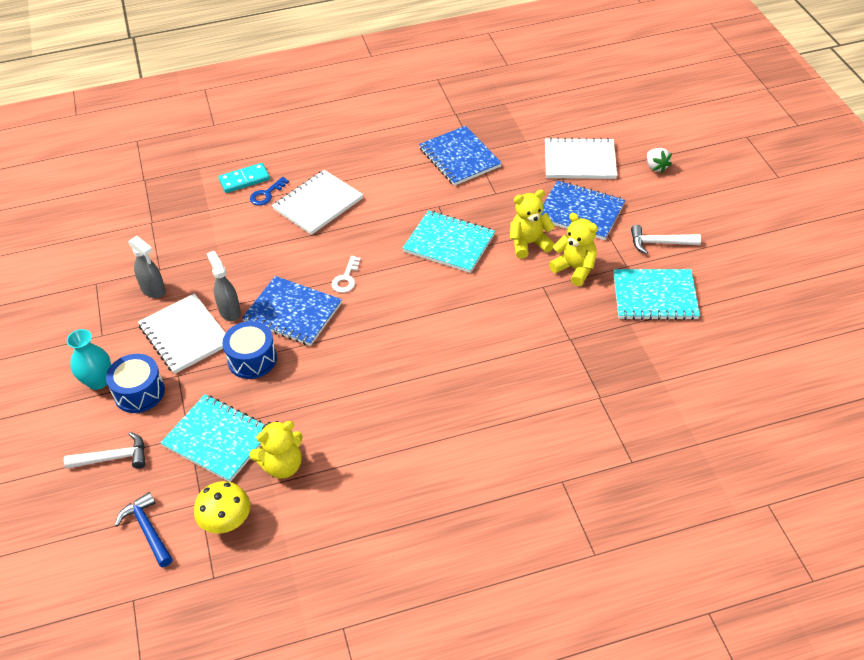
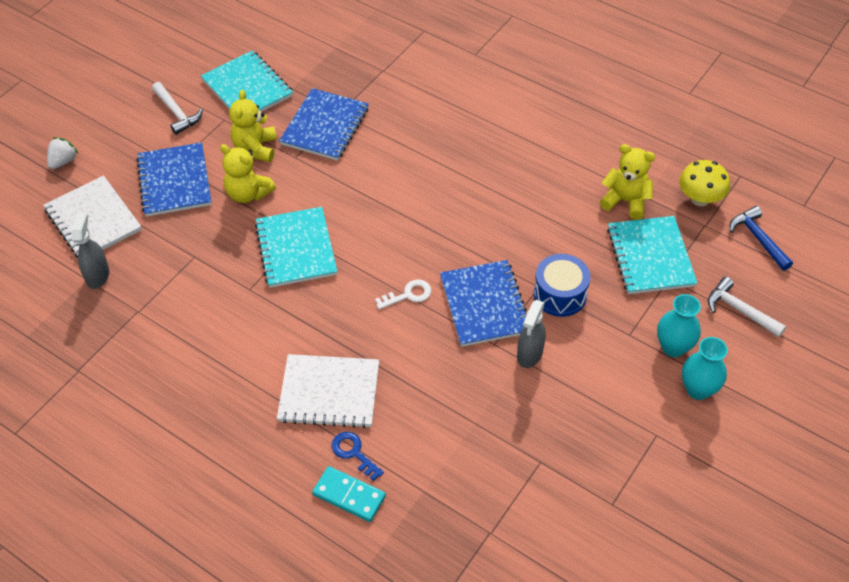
camera: 130 degrees left, 5 degrees up
(139, 392) = (673, 347): blue drum -> turquoise vase
(147, 530) = (758, 238): blue hammer -> blue hammer turned 135 degrees clockwise
(153, 290) = (569, 441): grey spray bottle -> grey spray bottle (98, 275)
(185, 335) = (588, 366): white notebook -> none
(266, 194) = (354, 453): blue key -> blue key turned 135 degrees counterclockwise
(459, 157) = (158, 318): blue notebook -> blue notebook (325, 126)

